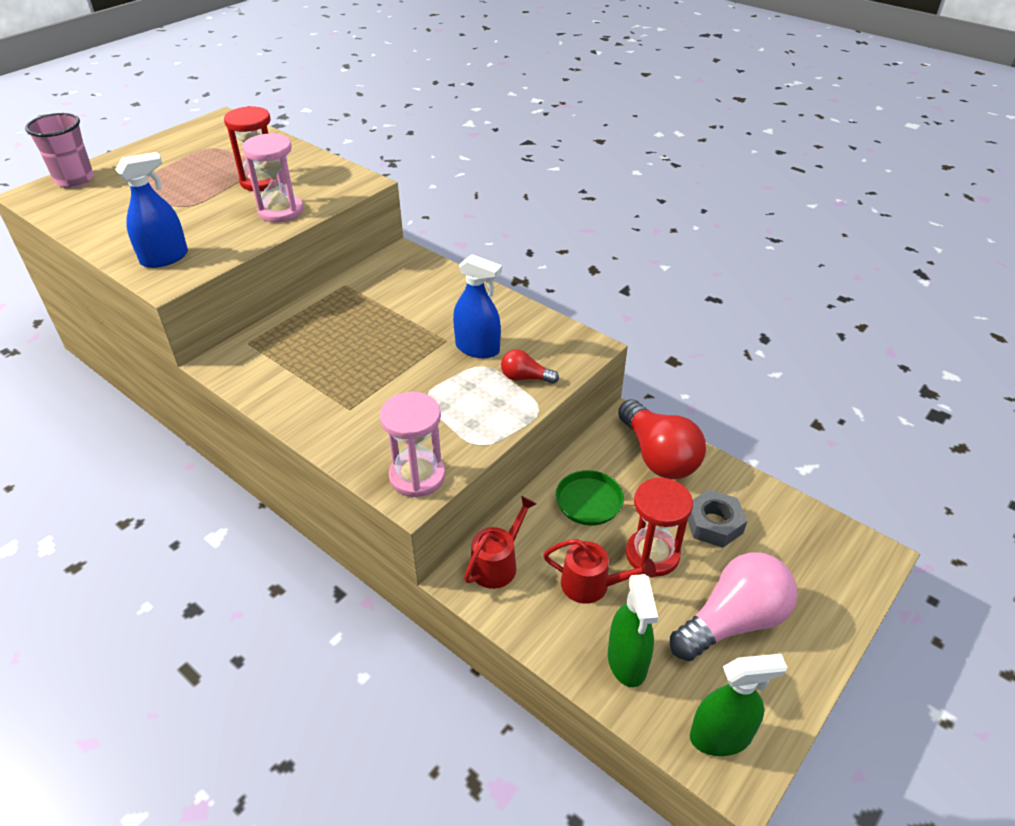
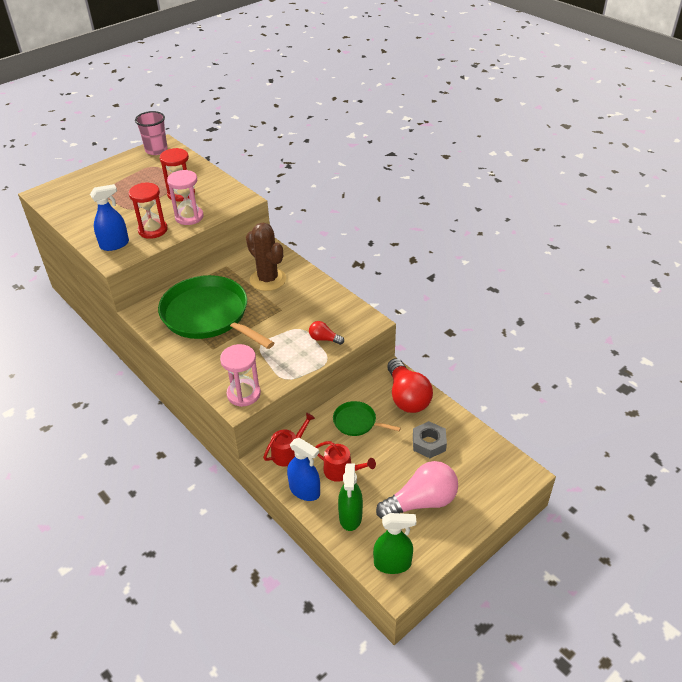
camera: 10 degrees right, 0 degrees up
(75, 180) = (67, 185): pink cup -> pink cup (156, 150)
(332, 359) = (208, 315): none -> green pan
(414, 299) = (268, 279): none -> brown cactus
(477, 348) = (299, 317): blue spray bottle -> blue spray bottle (304, 491)
(652, 554) = (384, 457): red hourglass -> red hourglass (153, 230)

